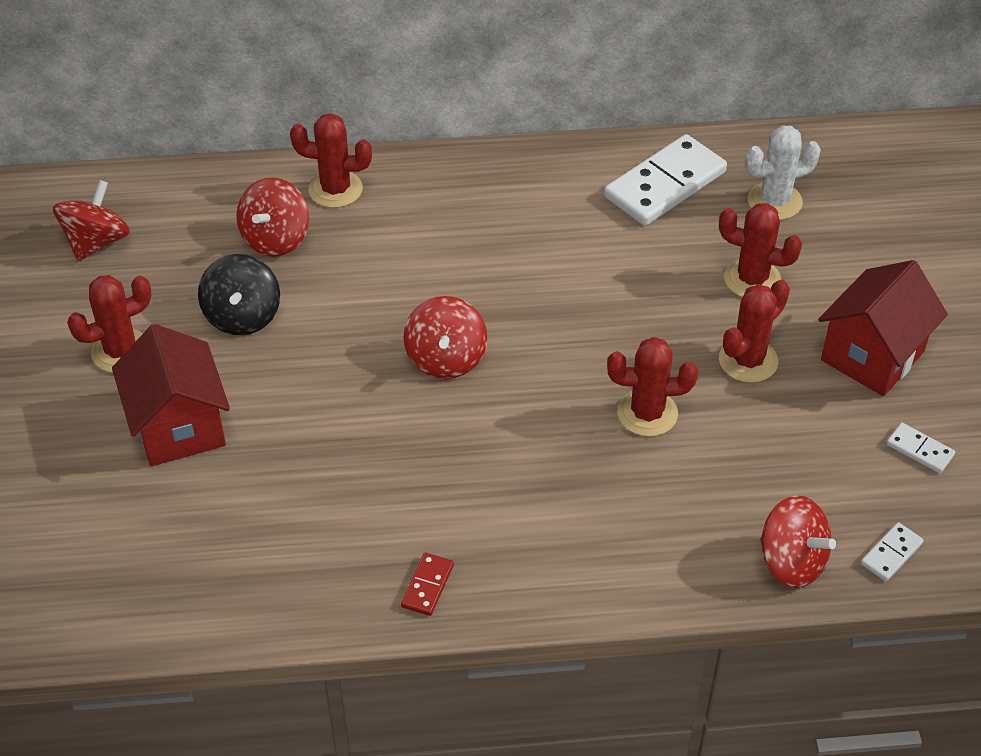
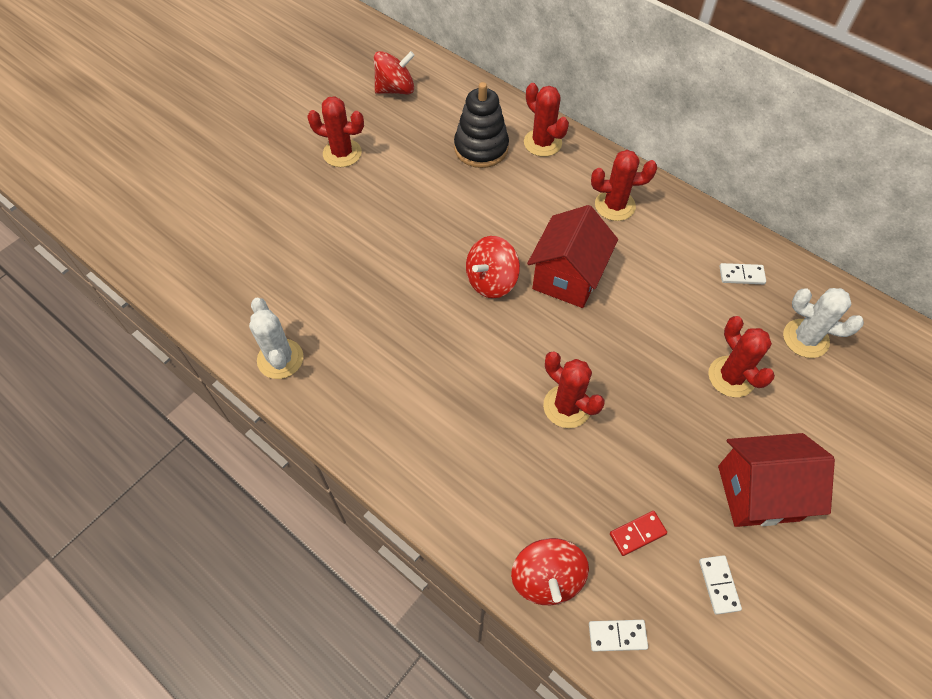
camera: 45 degrees right, 10 degrees up
(179, 426) = (322, 213): red house -> red house (567, 277)
(242, 316) = (417, 178): black spinning top -> none
(275, 239) = (481, 148): red spinning top -> black stacking toy
(321, 596) = (280, 359): none -> white cactus
(427, 586) = (334, 401): red domino -> red domino (637, 534)
(665, 185) = (741, 275): white domino -> white domino, size x0.45
(748, 360) = (668, 426): red cactus -> red cactus (615, 205)

